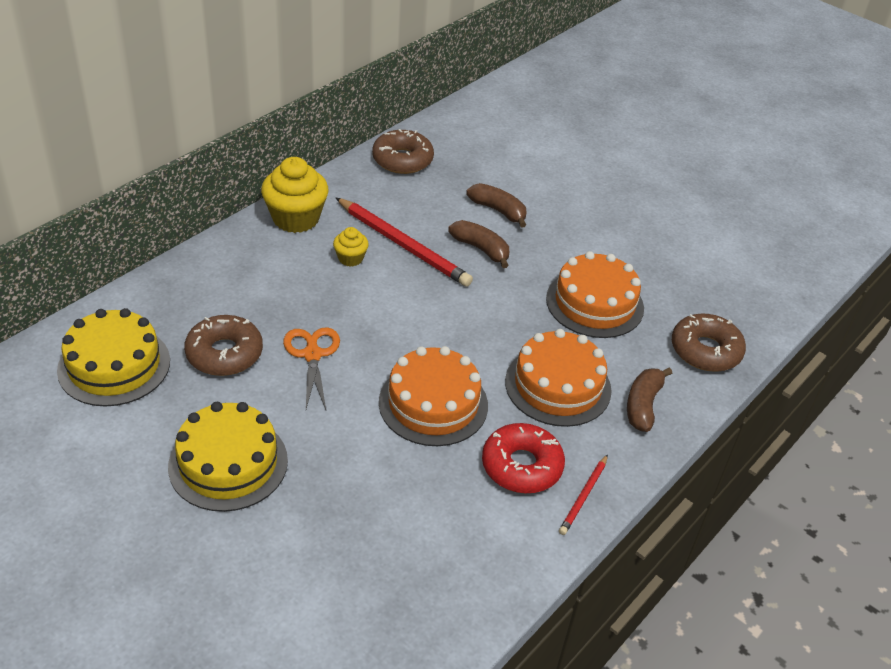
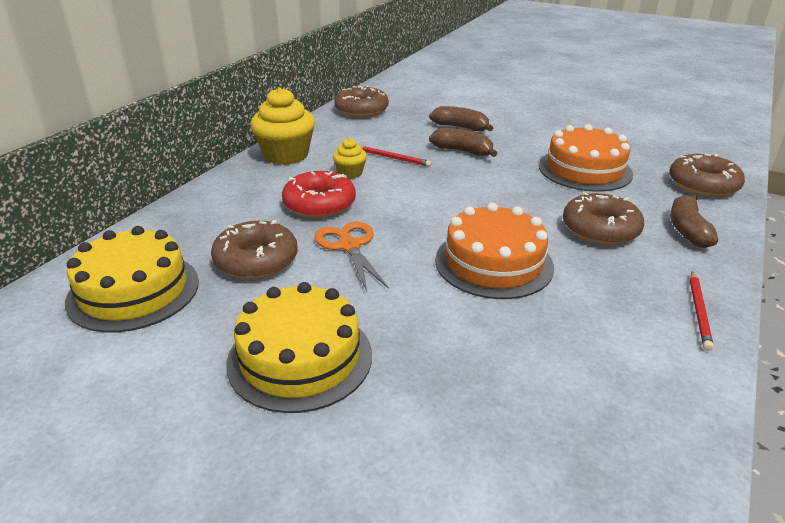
camera: 10 degrees left, 10 degrees down
(403, 245) = (393, 158): red pencil -> red pencil, size x0.50
(521, 466) = (618, 298): red donut -> red donut (319, 204)
(558, 385) = (600, 229): orange cake -> brown donut

